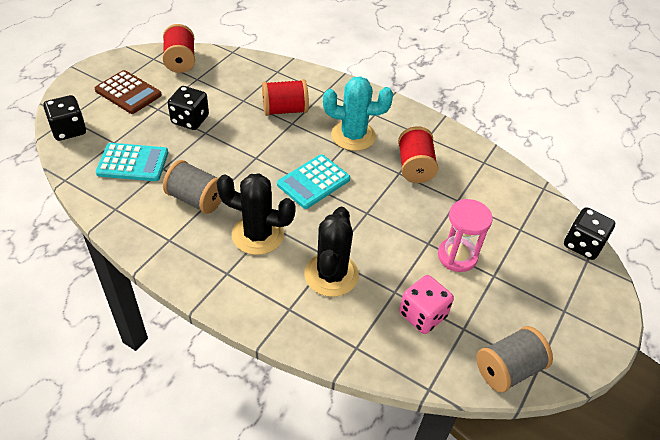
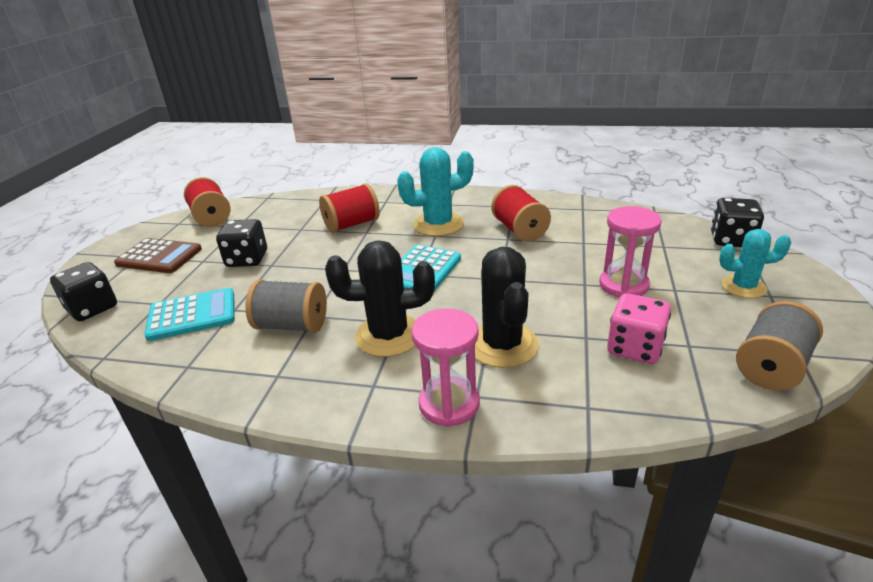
camera: 15 degrees left, 15 degrees down
(268, 308) = (449, 404): none -> pink hourglass
(550, 294) = (743, 287): none -> turquoise cactus

